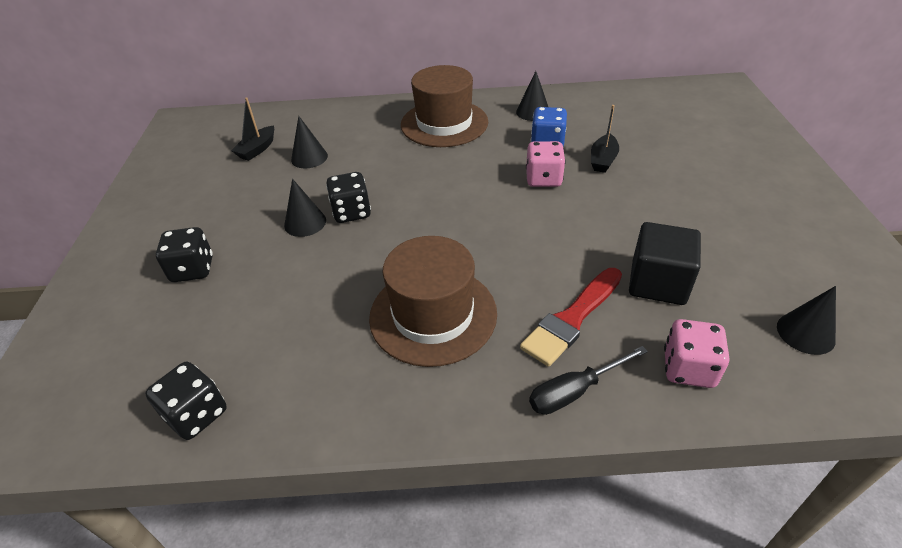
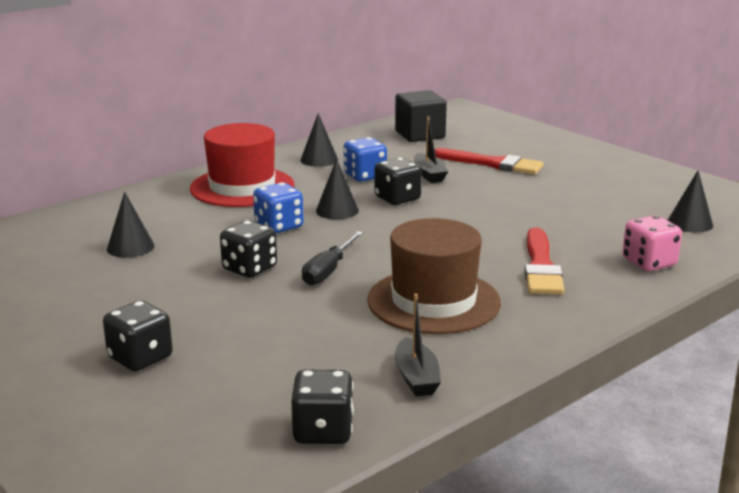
camera: 40 degrees left, 20 degrees down
(257, 149) = (50, 258): black boat -> black boat (416, 378)
(305, 223) = (211, 290): black cone -> black cone (337, 210)
(421, 175) = (279, 226): none -> blue dice
(444, 123) = (242, 187): brown hat -> red hat
(543, 179) = (397, 199): pink dice -> black dice
(575, 391) = (597, 299): black screwdriver -> black screwdriver (328, 271)
(658, 283) = (570, 229): black cube -> black cube (420, 135)
(678, 166) = (492, 164): none -> red brush

